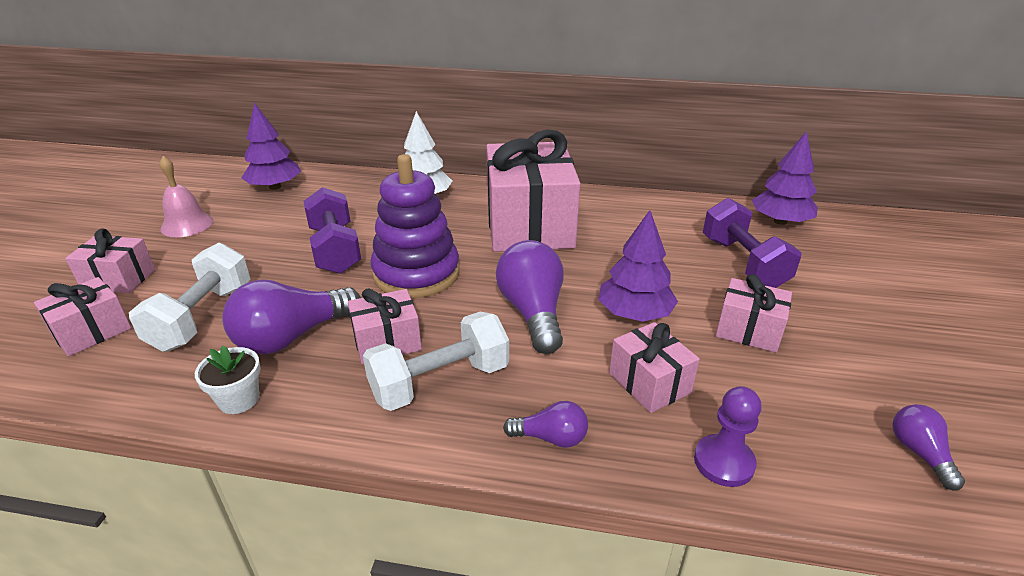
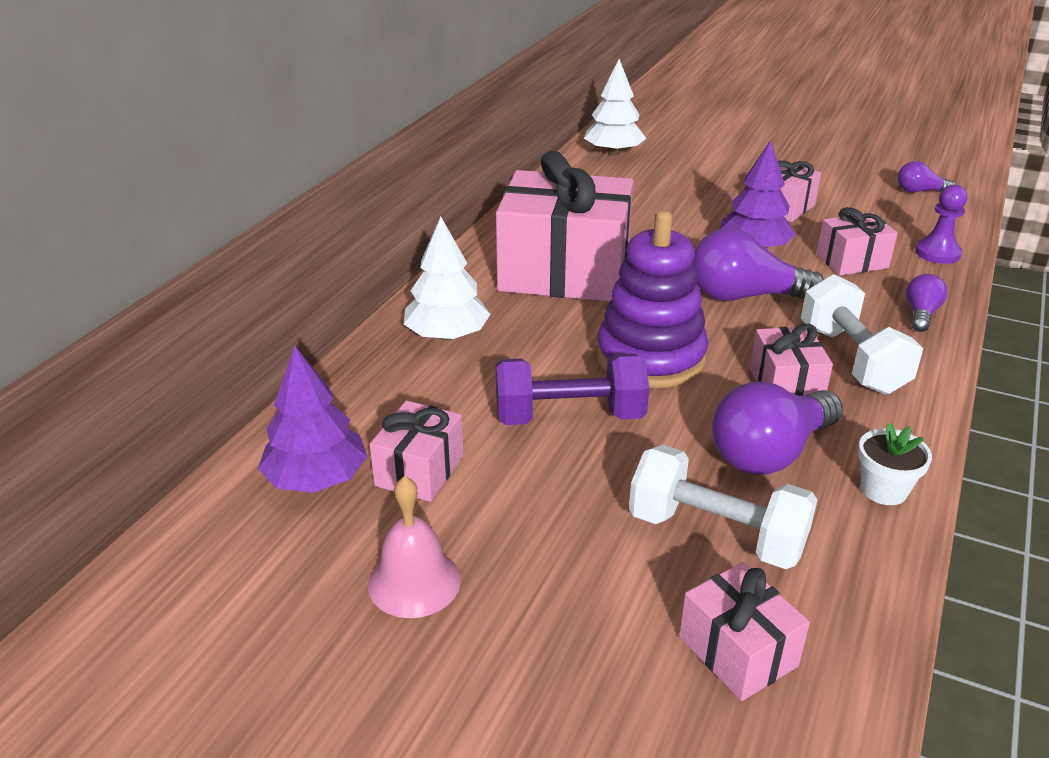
camera: 75 degrees left, 0 degrees up
(119, 279) = (586, 647): pink gift -> pink gift (419, 471)
(292, 337) = (770, 453): purple light bulb -> purple light bulb turned 75 degrees clockwise
(743, 263) = (681, 185): purple dumbbell -> none
(780, 221) = (613, 152): purple tree -> white tree

